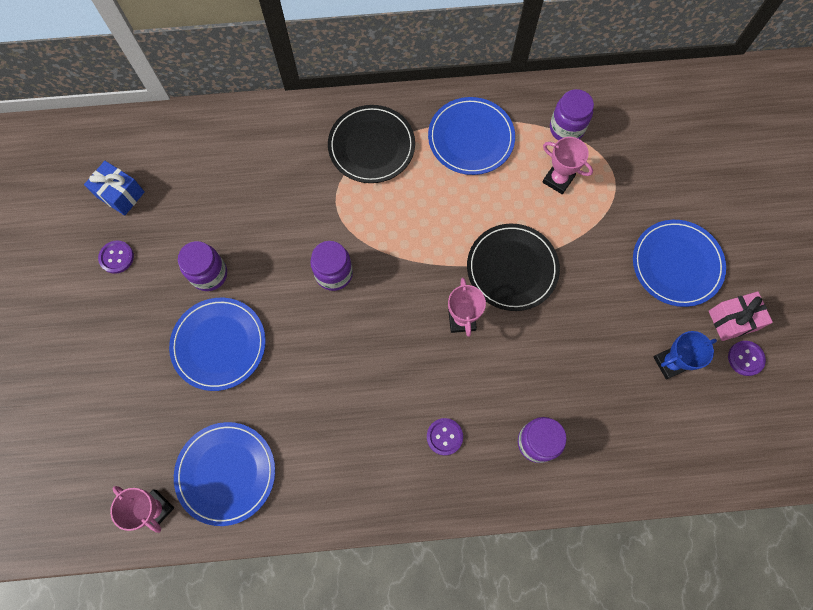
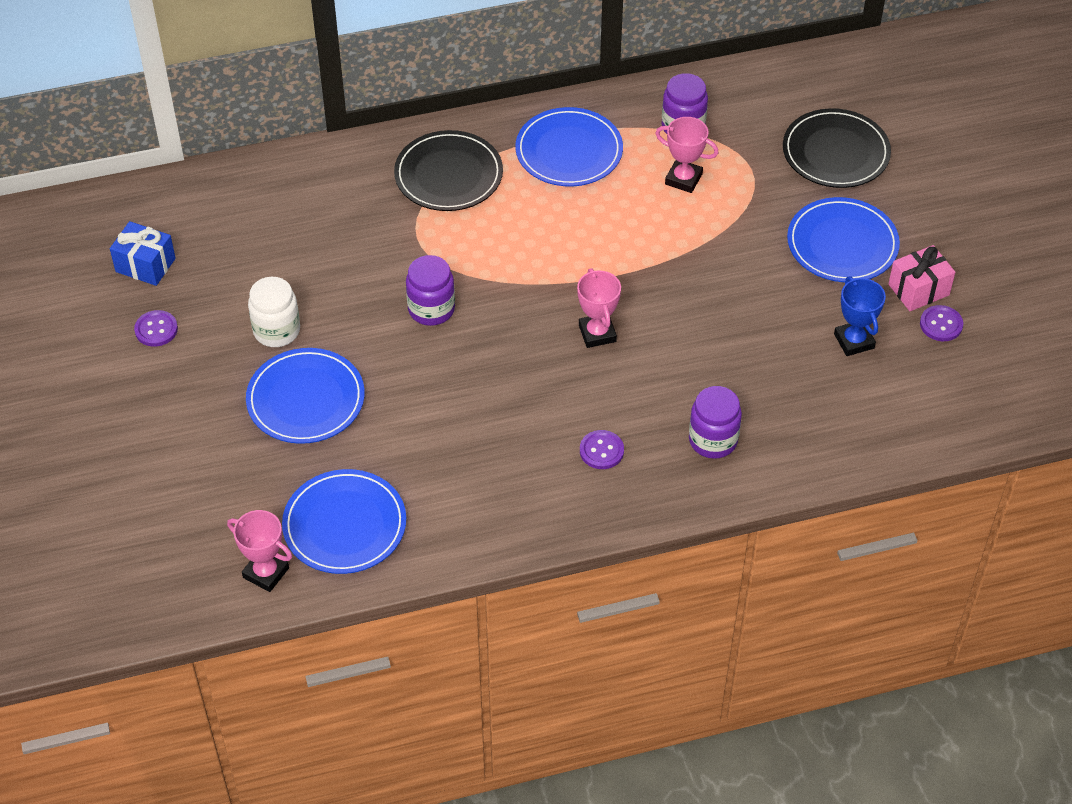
camera: 10 degrees left, 20 degrees down
(209, 274) = (276, 331): purple jar -> white jar
(512, 268) = (647, 274): black plate -> black plate (835, 152)
(670, 363) = (854, 341): blue trophy -> blue trophy turned 75 degrees counterclockwise

